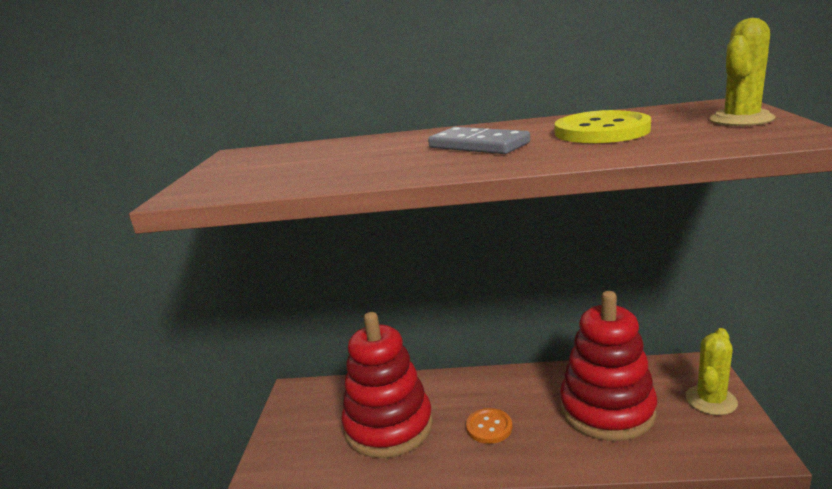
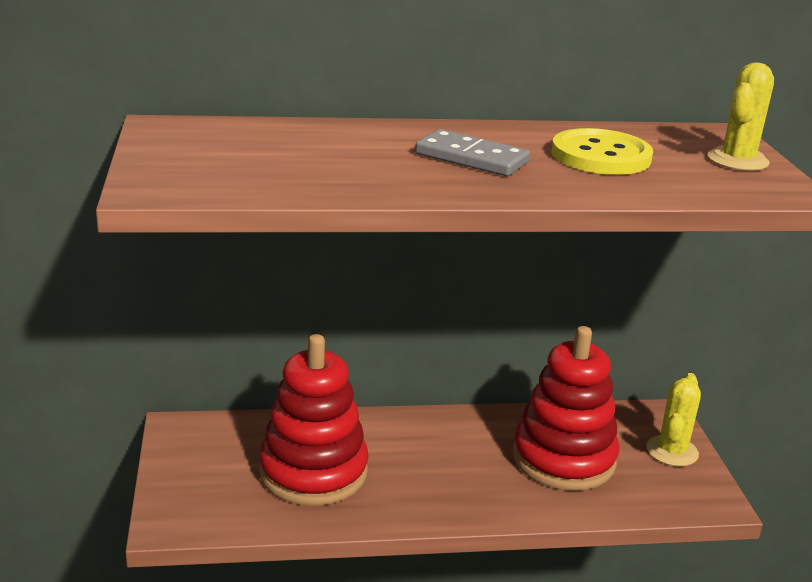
camera: 15 degrees left, 5 degrees up
(489, 427) = (434, 474): orange button -> none

